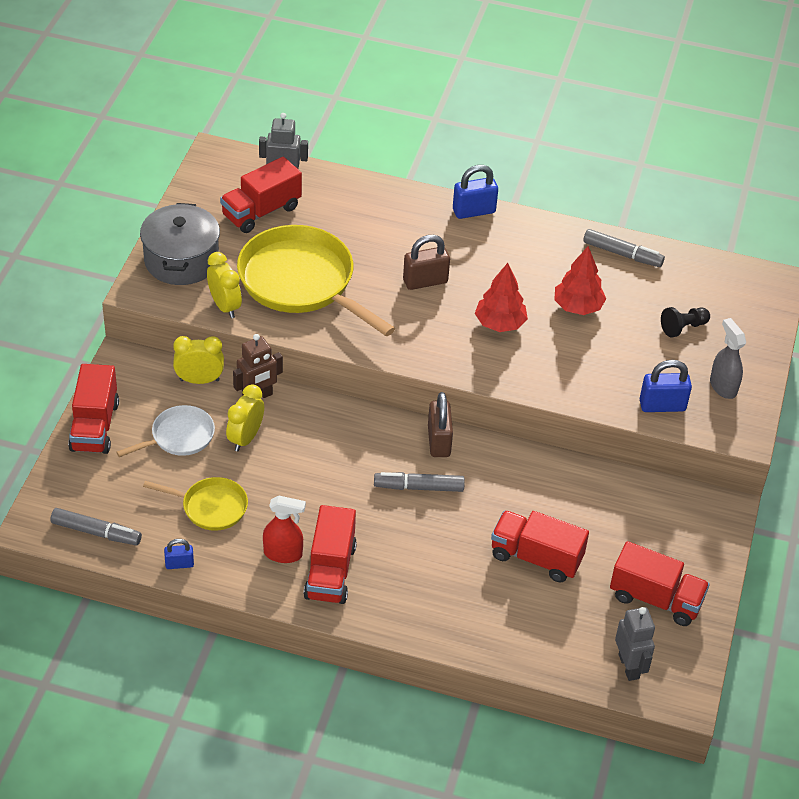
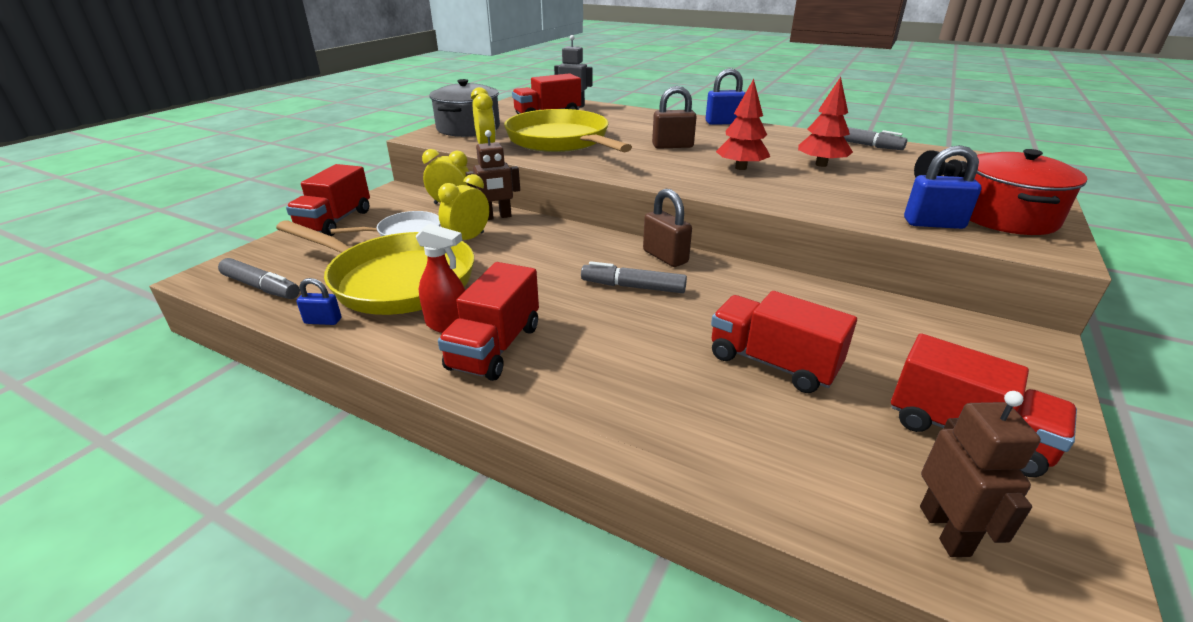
camera: 15 degrees right, 15 degrees down
(210, 507) = (396, 280): yellow pan -> yellow pan, size x1.94
(439, 441) = (665, 257): brown padlock -> brown padlock turned 45 degrees counterclockwise
(629, 666) = (945, 530): grey robot -> brown robot
(723, 386) = (1005, 217): grey spray bottle -> red pot

